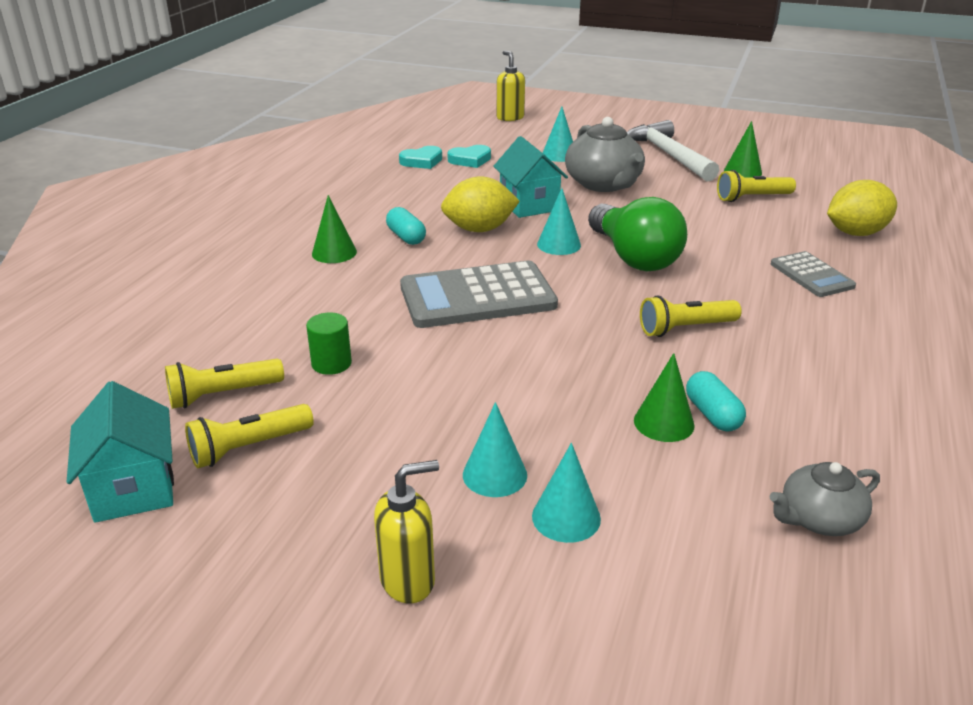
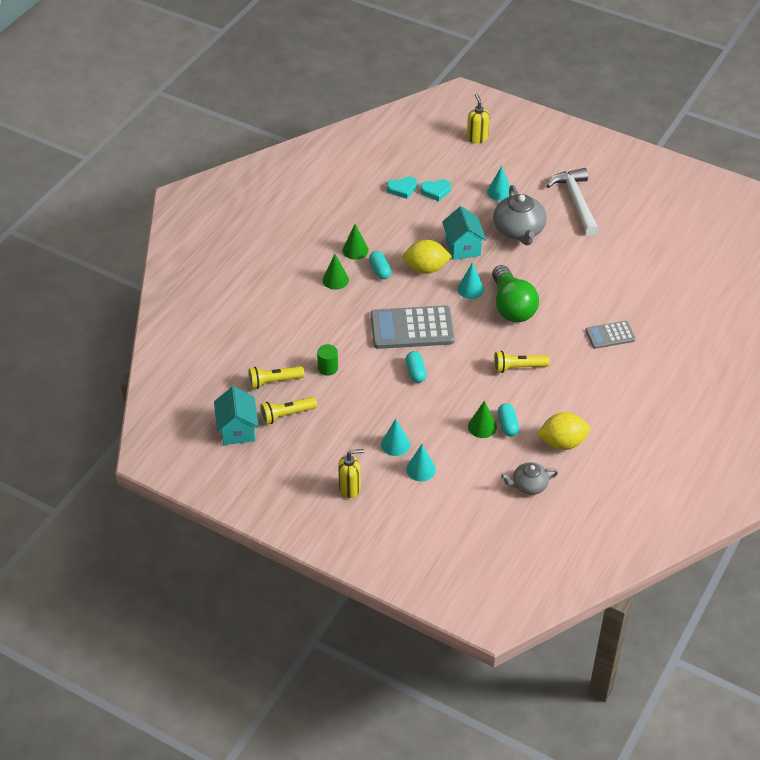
camera: 10 degrees right, 15 degrees up
(502, 353) = (415, 372): none -> turquoise capsule
(743, 171) = (619, 227): green cone -> green cone (355, 250)
(752, 198) = (611, 257): yellow flashlight -> none
(811, 275) = (610, 335): grey calculator -> grey calculator turned 90 degrees clockwise
(855, 233) = (659, 301): yellow lemon -> yellow lemon (562, 443)

